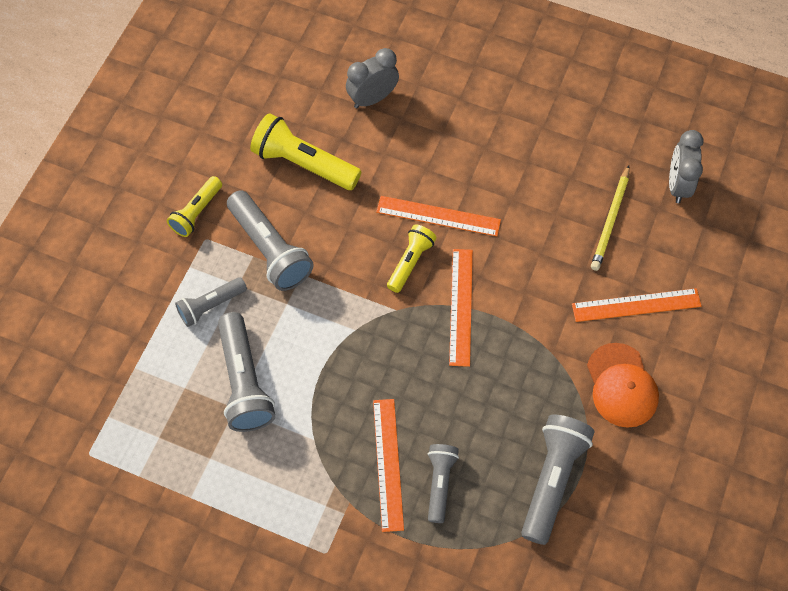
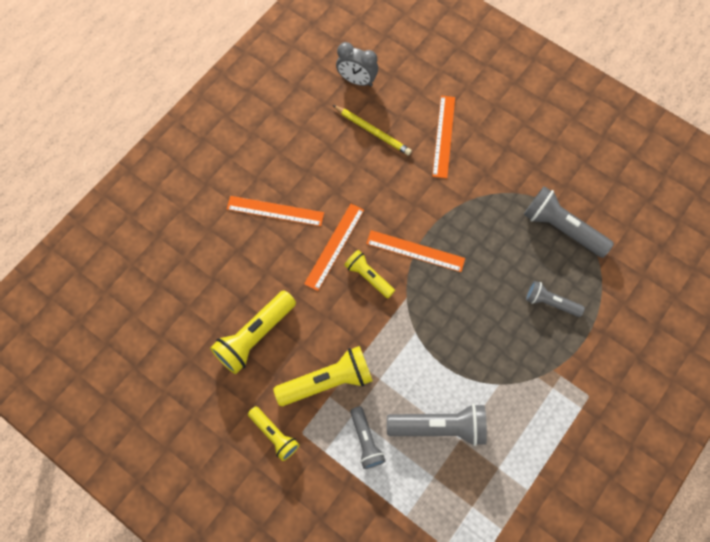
camera: 75 degrees left, 5 degrees up
(270, 249) = (327, 381): grey flashlight -> yellow flashlight
(372, 98) = (210, 267): grey clock -> none
(388, 464) = (529, 335): orange ruler -> orange ruler (275, 211)
(621, 385) = (502, 164): orange cap -> none

